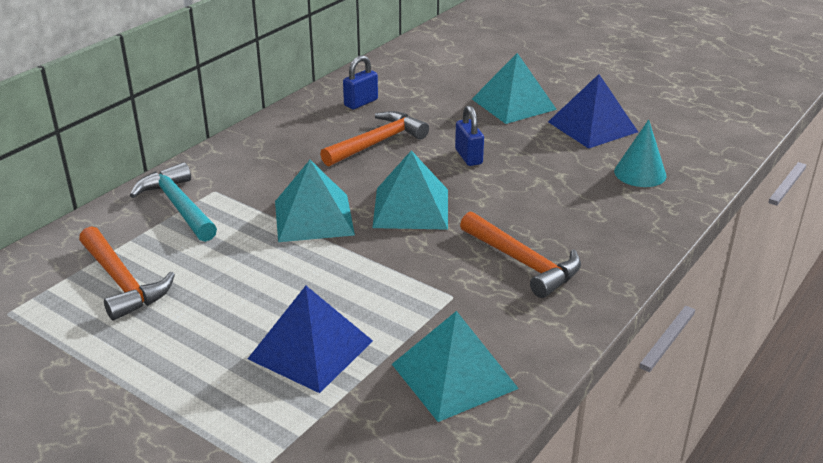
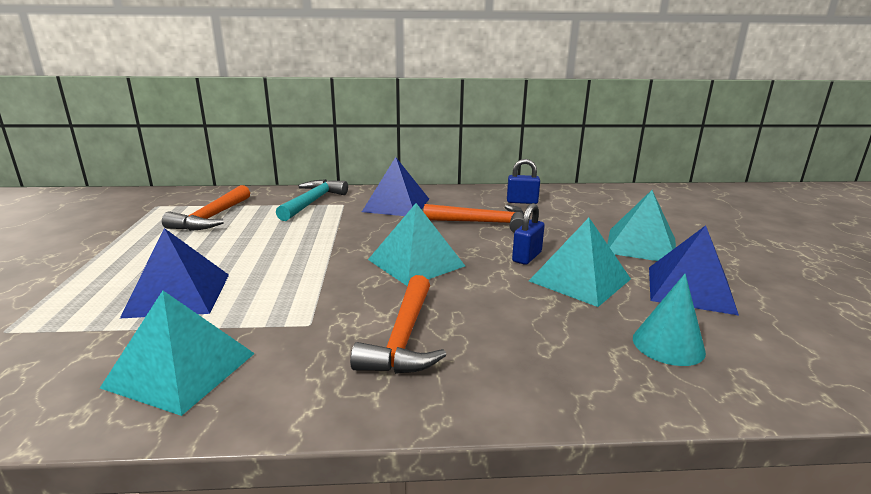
camera: 50 degrees right, 10 degrees down
(266, 164) = (396, 205): none -> blue pyramid
(314, 217) = (353, 238): turquoise pyramid -> turquoise pyramid (580, 280)

